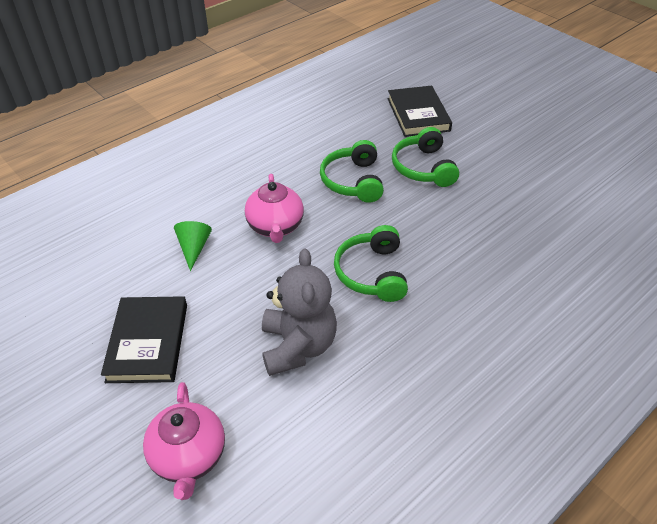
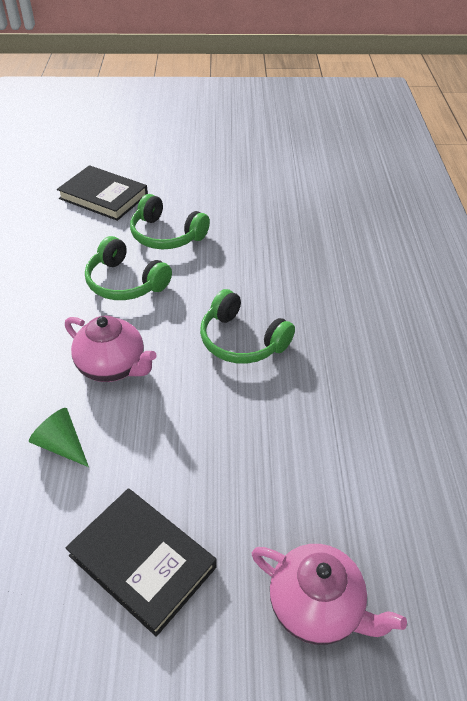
camera: 50 degrees left, 0 degrees up
(298, 346) = (269, 441): grey teddy bear -> none

